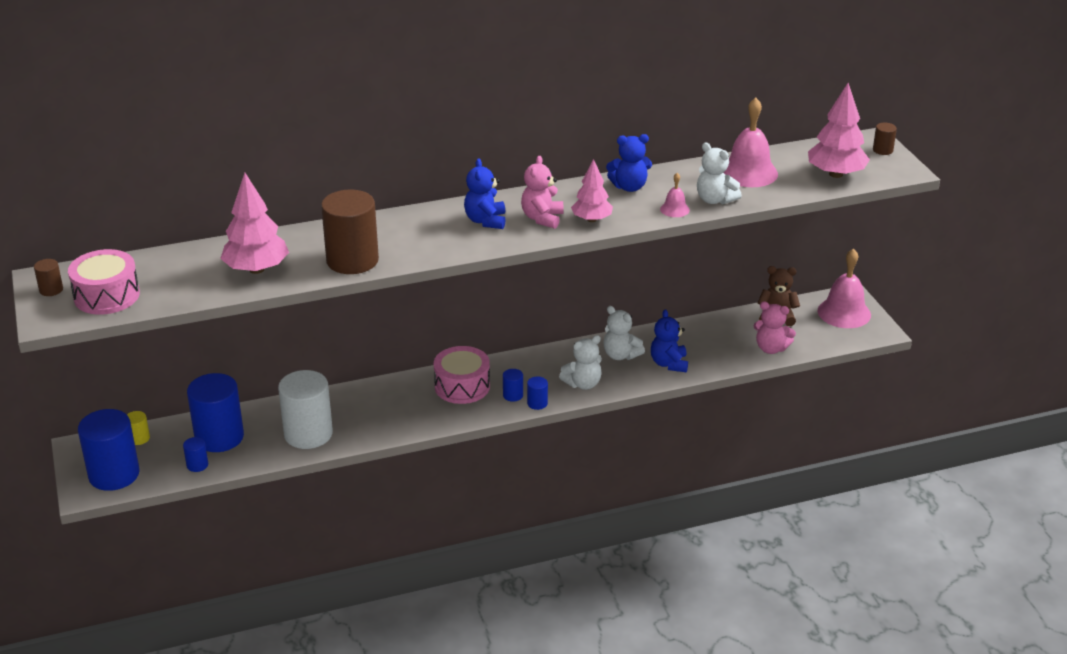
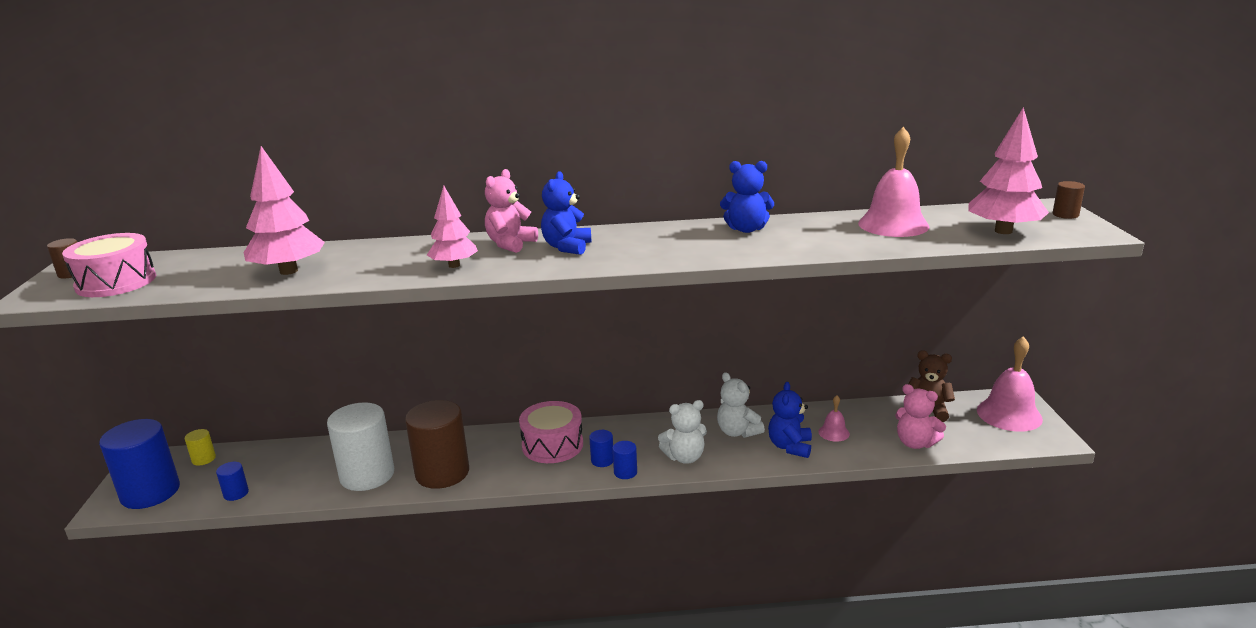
camera: 15 degrees right, 10 degrees down
(219, 437) = (278, 467): blue cylinder -> none
(352, 260) = (395, 270): brown cylinder -> brown cylinder (442, 473)
(542, 218) = (631, 249): pink teddy bear -> pink teddy bear (510, 244)
(591, 219) = (688, 253): pink tree -> pink tree (454, 265)
(674, 209) = (792, 250): pink bell -> pink bell (834, 432)
(715, 200) = (844, 244): white teddy bear -> none

